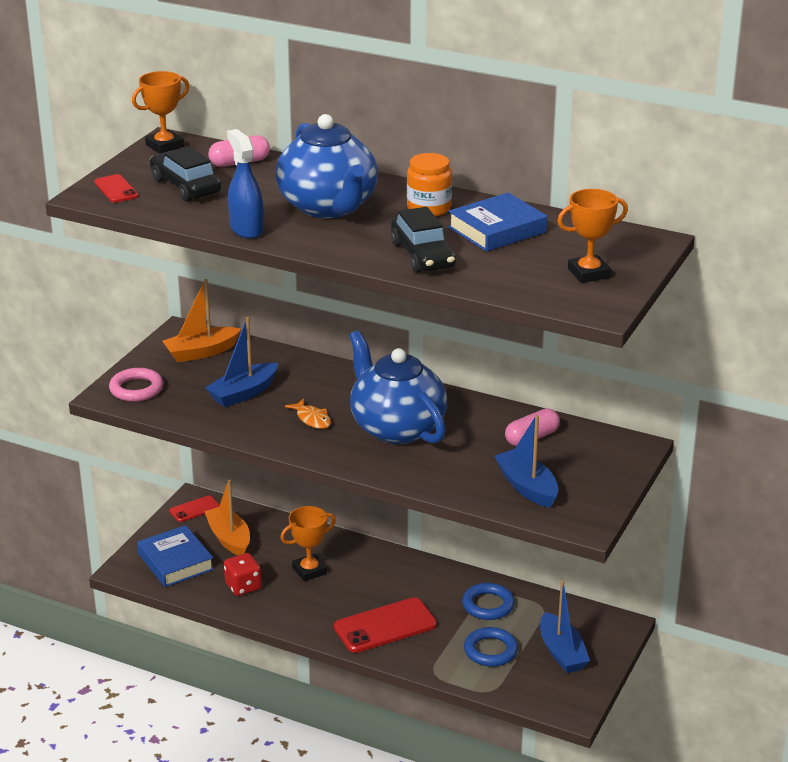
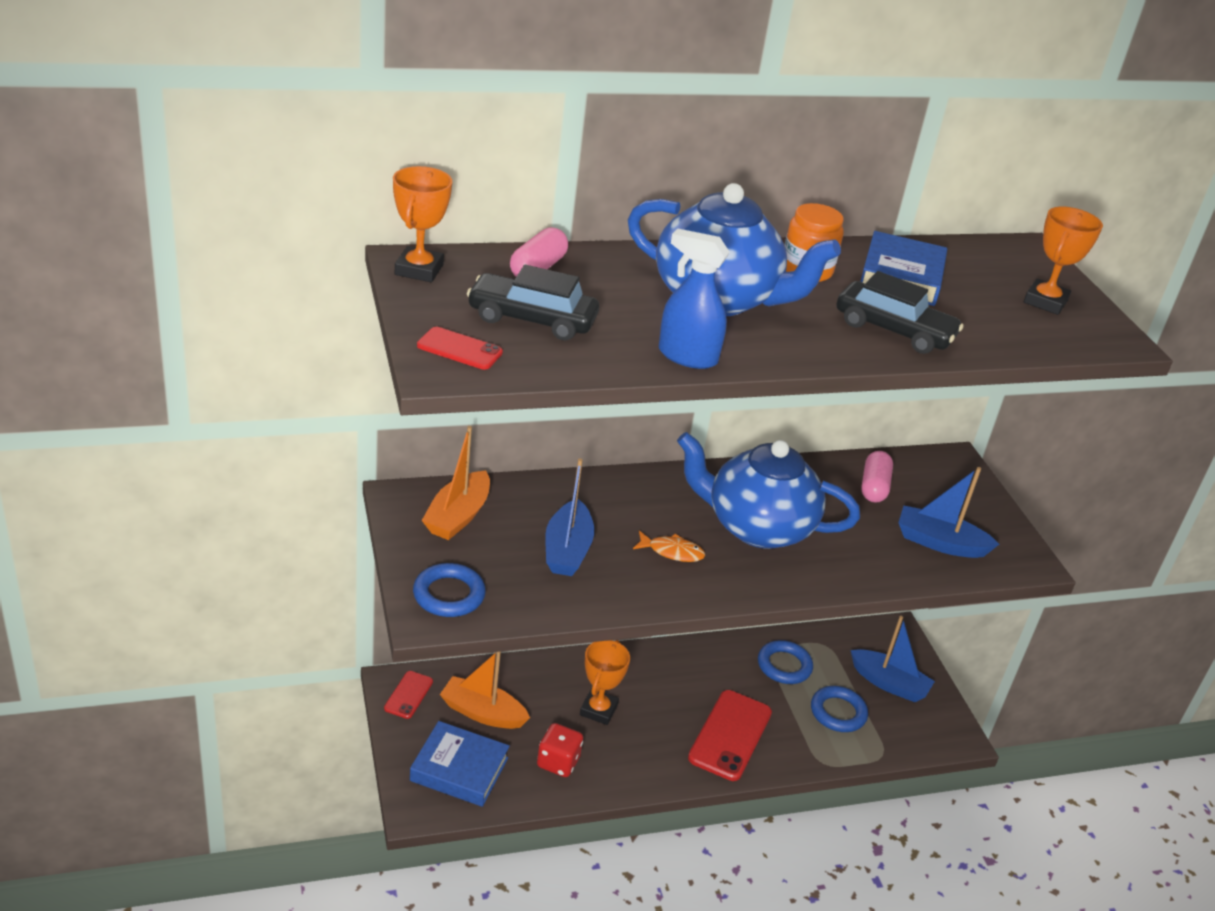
camera: 45 degrees left, 5 degrees up
(136, 389) = (449, 595): pink ring -> blue ring

